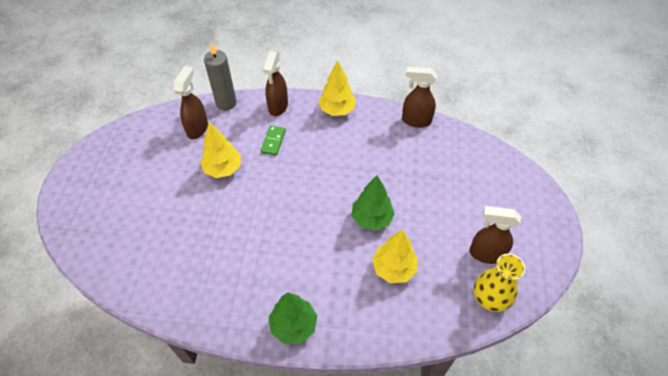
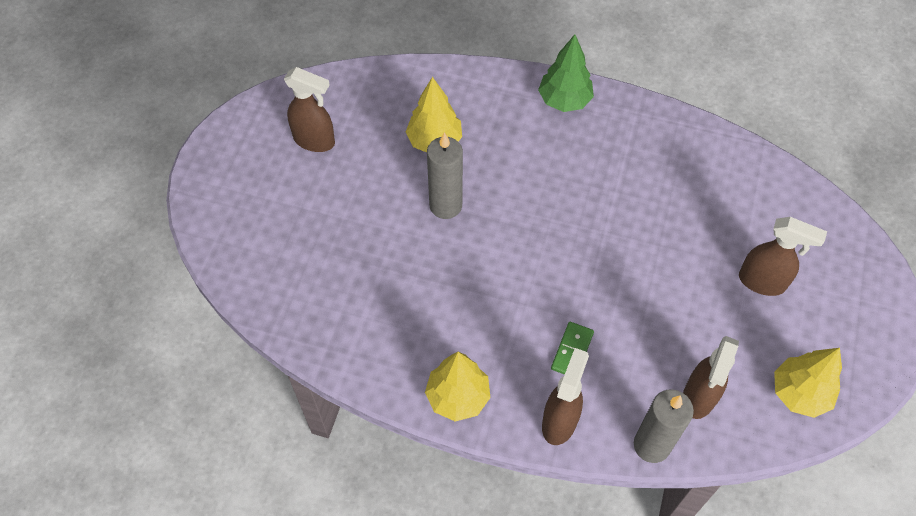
camera: 170 degrees left, 5 degrees up
(223, 169) = (652, 313): yellow tree -> yellow tree (799, 393)
(371, 218) = (445, 205): green tree -> grey candle
(415, 120) = (332, 353): brown spray bottle -> brown spray bottle (762, 282)
(490, 298) = (332, 94): yellow vase -> none

